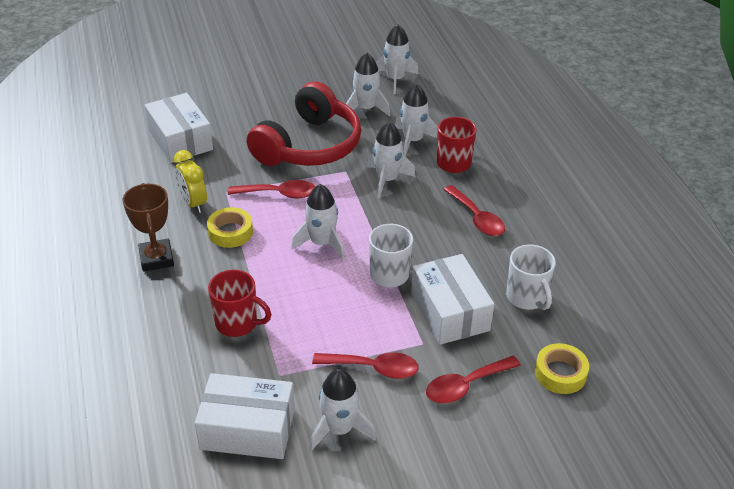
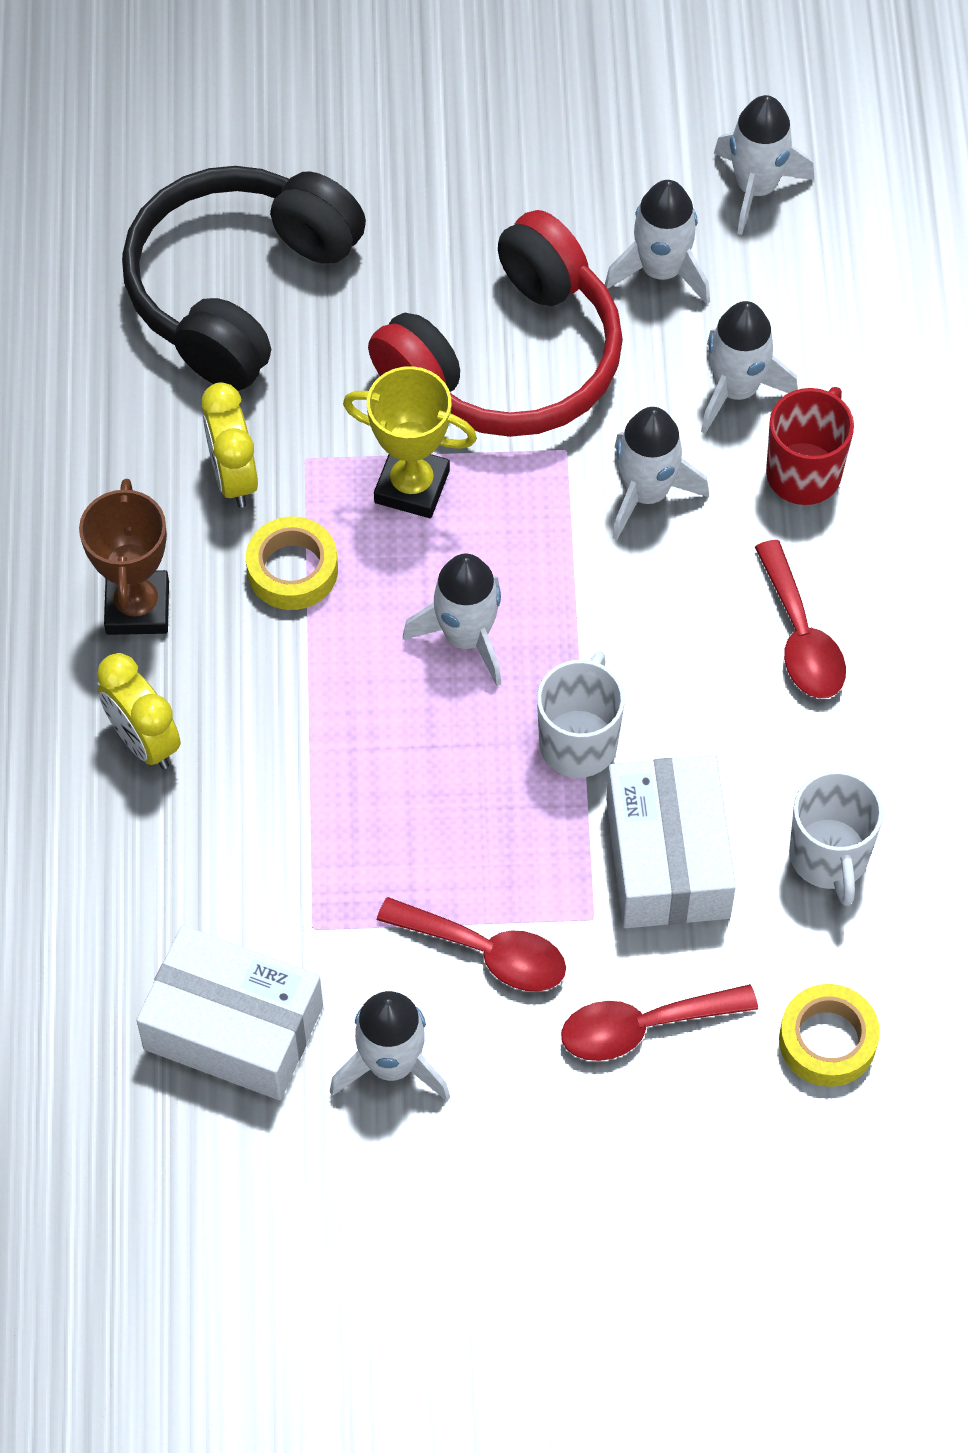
camera: 15 degrees right, 20 degrees up
(171, 311) = (144, 741): none -> yellow clock
(180, 140) = (238, 289): white box -> black headphones
(237, 323) = (261, 797): red mug -> none
(279, 194) = (412, 486): red spoon -> yellow trophy

